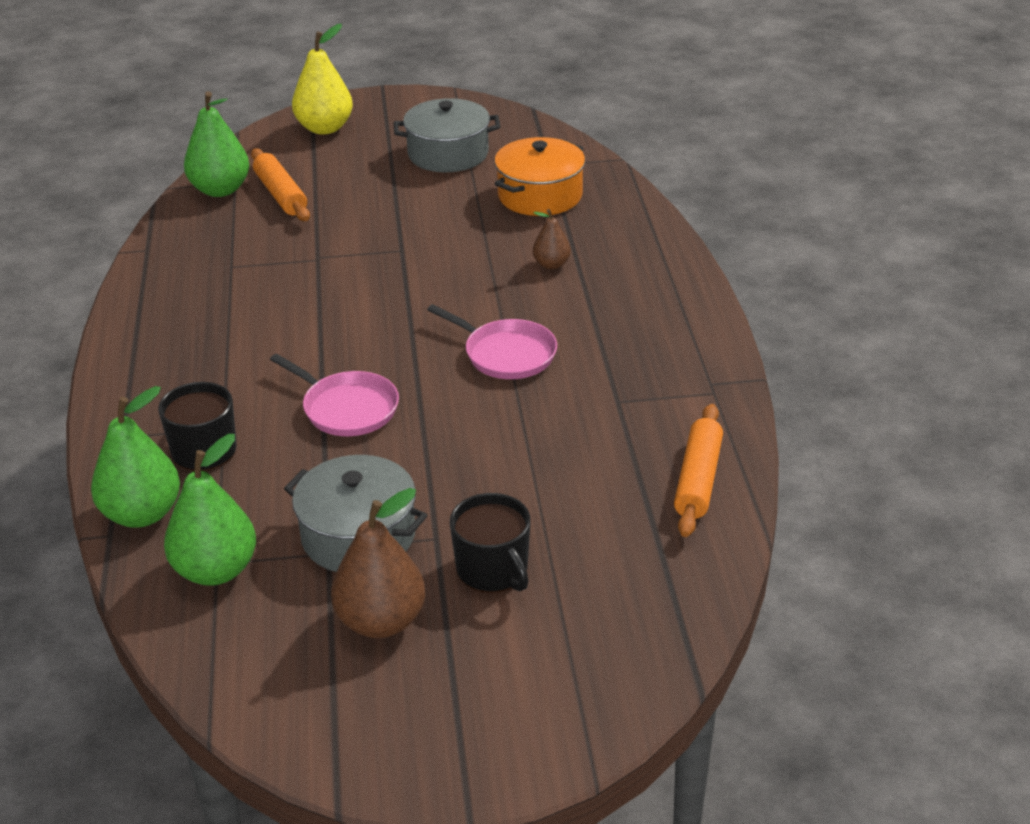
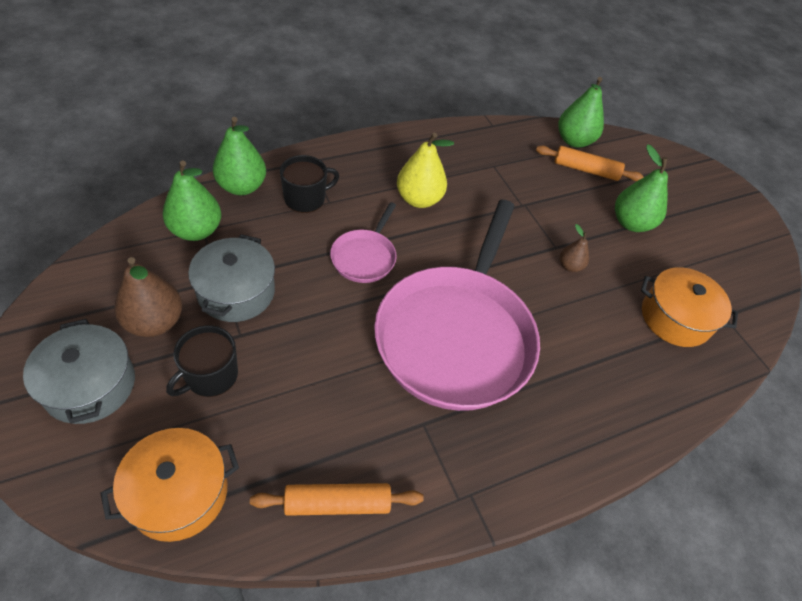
camera: 65 degrees right, 15 degrees up
(281, 194) = (586, 170): orange rolling pin -> orange rolling pin turned 60 degrees clockwise
(324, 128) = (680, 173): yellow pear -> yellow pear (419, 199)
(389, 186) = (631, 223): none -> green pear
(448, 154) = (694, 248): grey pot -> grey pot (90, 385)
(506, 354) = (456, 336): pink pan -> pink pan, size x2.28
(551, 264) = (584, 344): brown pear -> brown pear (570, 266)
(654, 606) = (179, 493): none -> orange pot

